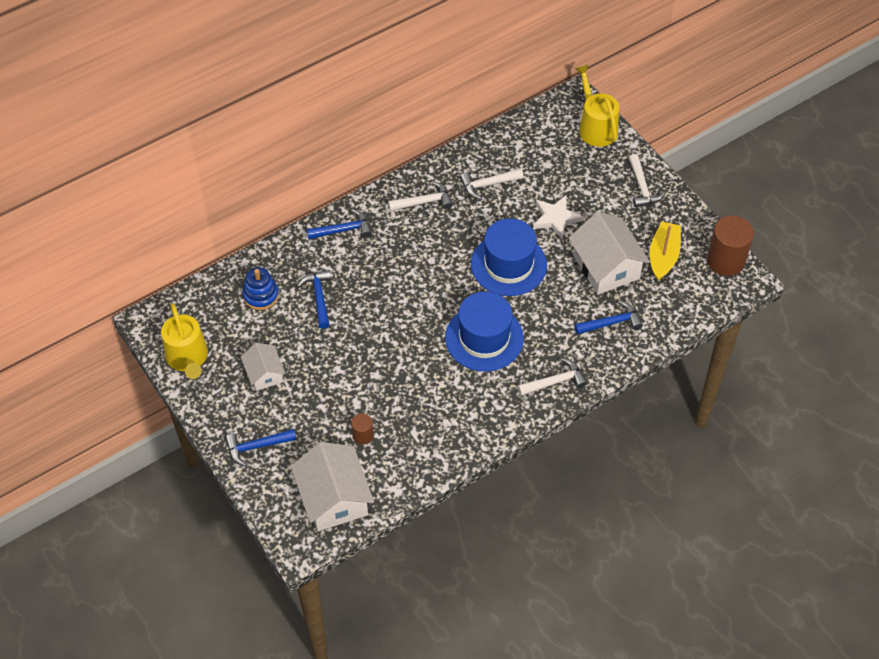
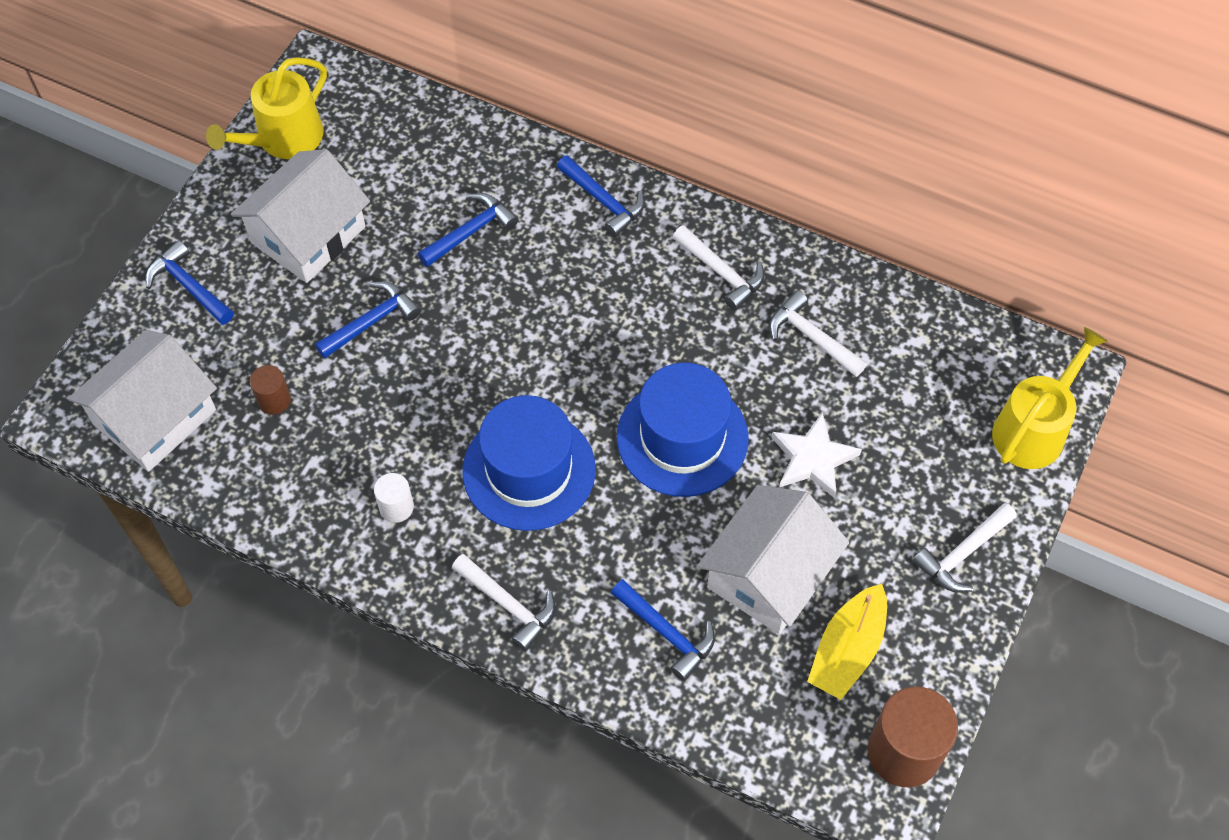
camera: 60 degrees right, 5 degrees up
(261, 295) = (432, 165): blue stacking toy -> none
(264, 374) = (308, 235): white house -> white house, size x1.77
(344, 368) = (372, 321): none -> blue hammer
(467, 406) = (396, 507): none -> white cylinder
(663, 256) = (847, 650): yellow boat -> yellow boat turned 135 degrees clockwise

